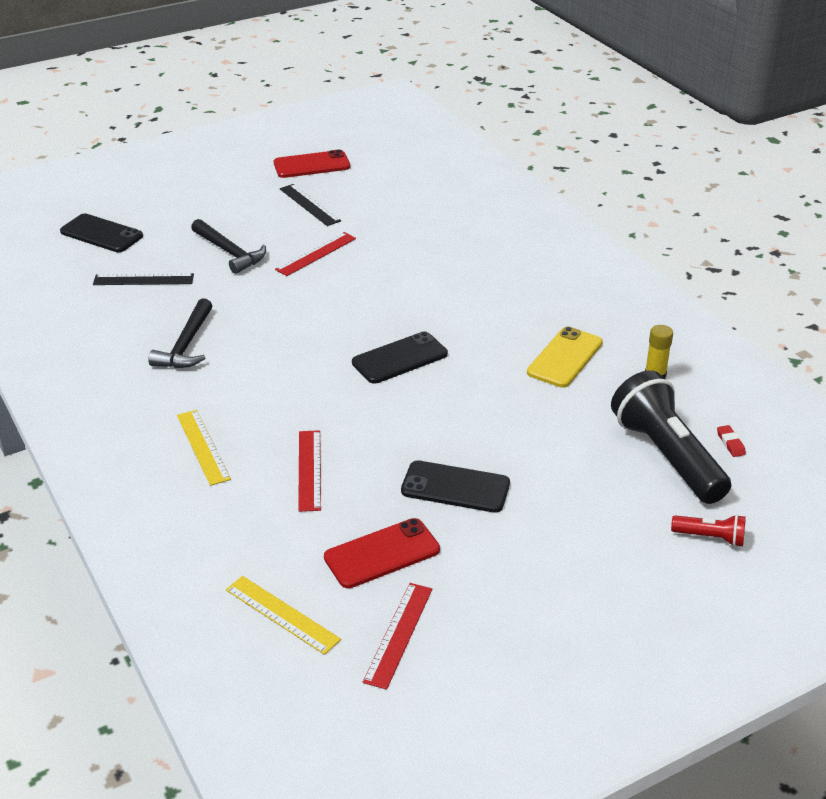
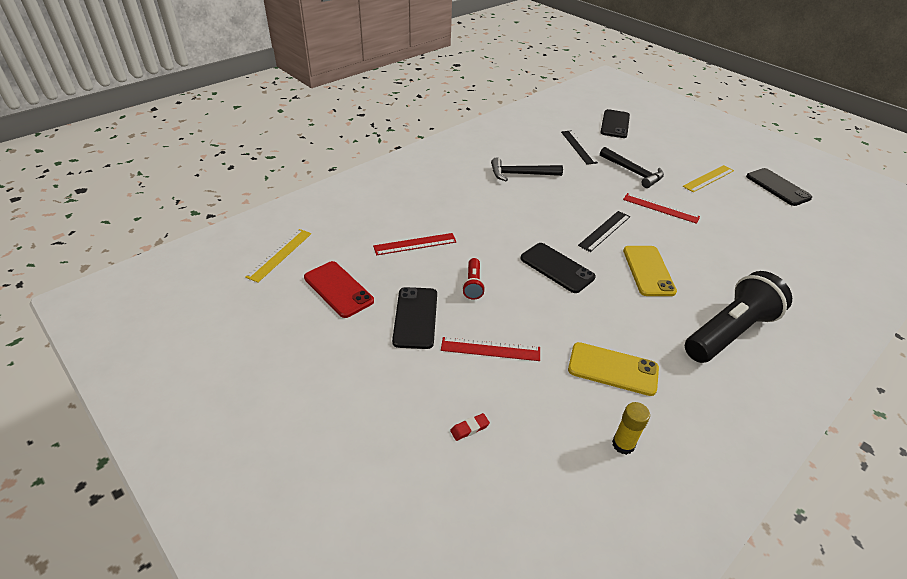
camera: 75 degrees right, 5 degrees up
(203, 447) = (424, 198): yellow ruler -> yellow ruler (708, 178)
(229, 252) = (633, 172): black hammer -> black hammer turned 75 degrees counterclockwise
(309, 205) = (722, 195): black ruler -> black ruler (604, 231)
(311, 165) = (777, 187): red phone -> black phone
(399, 634) = (262, 308): red ruler -> red ruler (490, 349)
(426, 295) = (648, 271): none -> yellow phone
(666, 456) = (499, 461): black flashlight -> black flashlight (729, 332)
(710, 537) = (388, 505): red flashlight -> red flashlight (473, 285)
(730, 443) = (539, 522): red eraser -> red eraser (469, 428)

